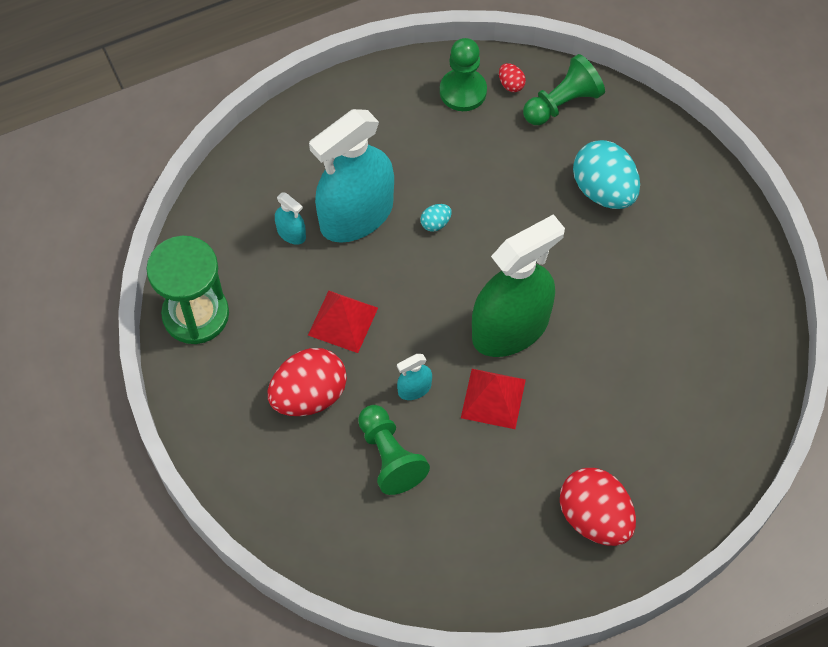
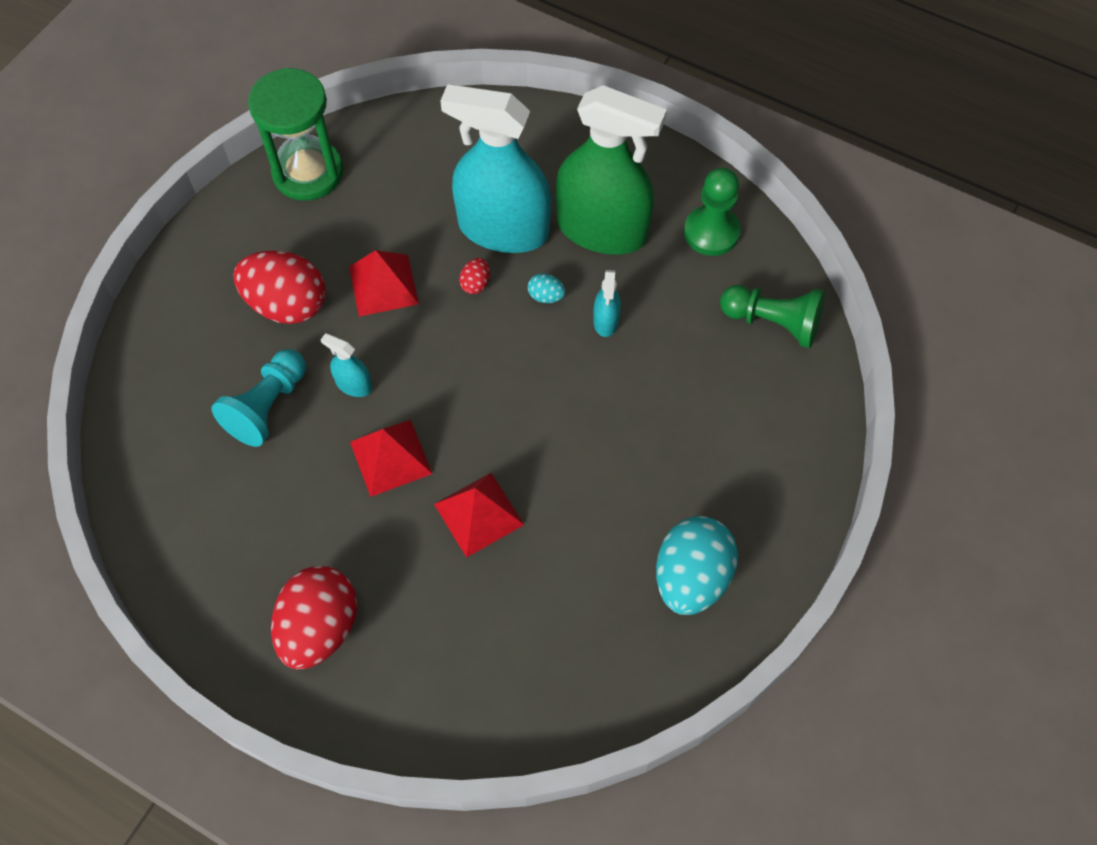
camera: 55 degrees right, 0 degrees up
(291, 233) = (444, 191): turquoise spray bottle -> turquoise spray bottle (606, 321)
(390, 457) = (268, 407): green pawn -> turquoise pawn
(510, 328) = (479, 427): green spray bottle -> green spray bottle (602, 230)
(511, 84) = (755, 267): red egg -> red egg (475, 284)
(578, 368) = (478, 514): none -> red pyramid
(603, 190) = (703, 418): turquoise egg -> turquoise egg (691, 577)

